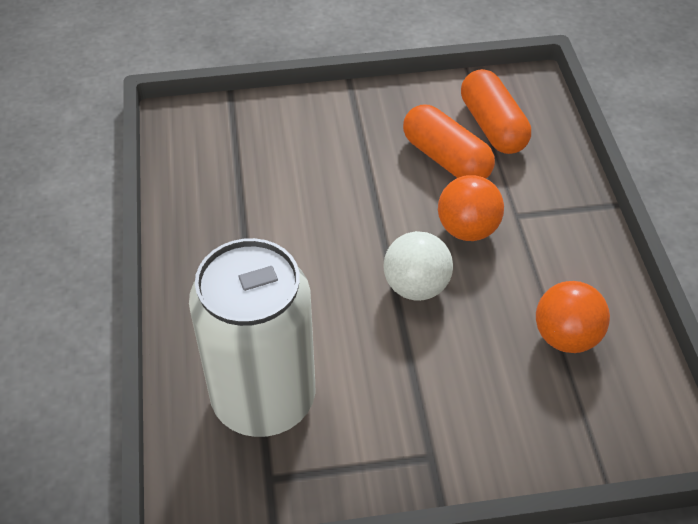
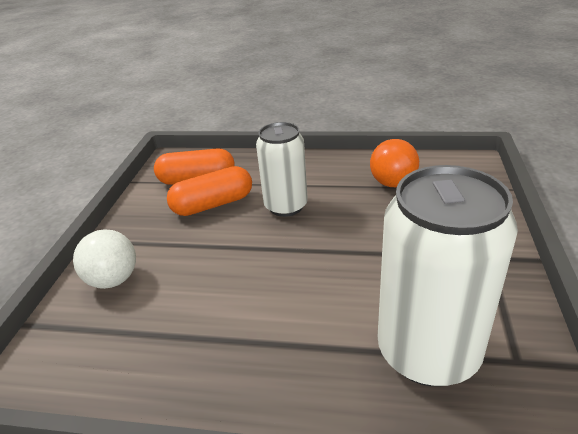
camera: 70 degrees left, 15 degrees down
(416, 286) = (329, 239): white ball -> white ball (113, 280)
(467, 229) = (286, 206): orange ball -> white can

